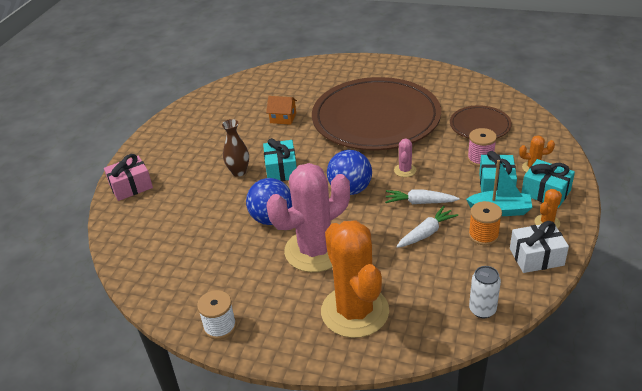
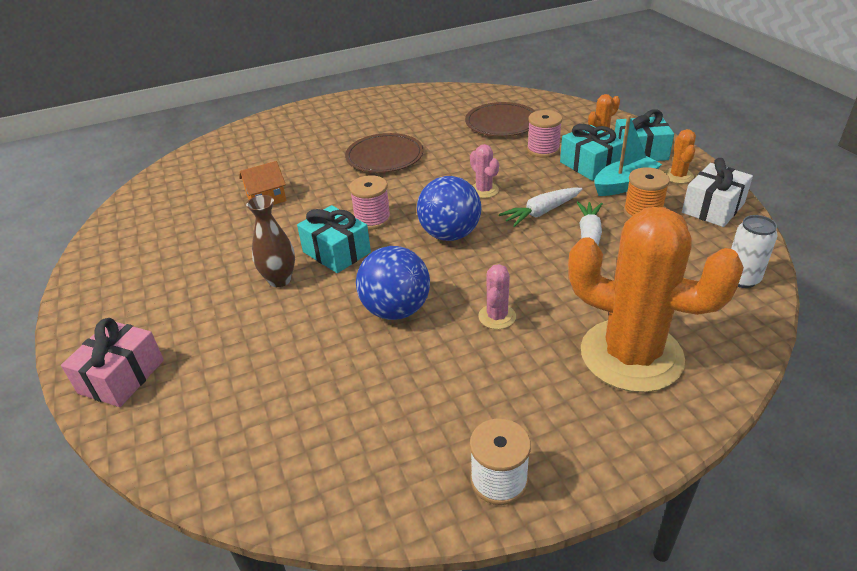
camera: 40 degrees left, 0 degrees up
(315, 250) = (497, 317): pink cactus -> pink cactus, size x0.40
(321, 158) = (372, 219): none -> pink spool
(376, 118) = (384, 156): brown plate -> brown plate, size x0.46

